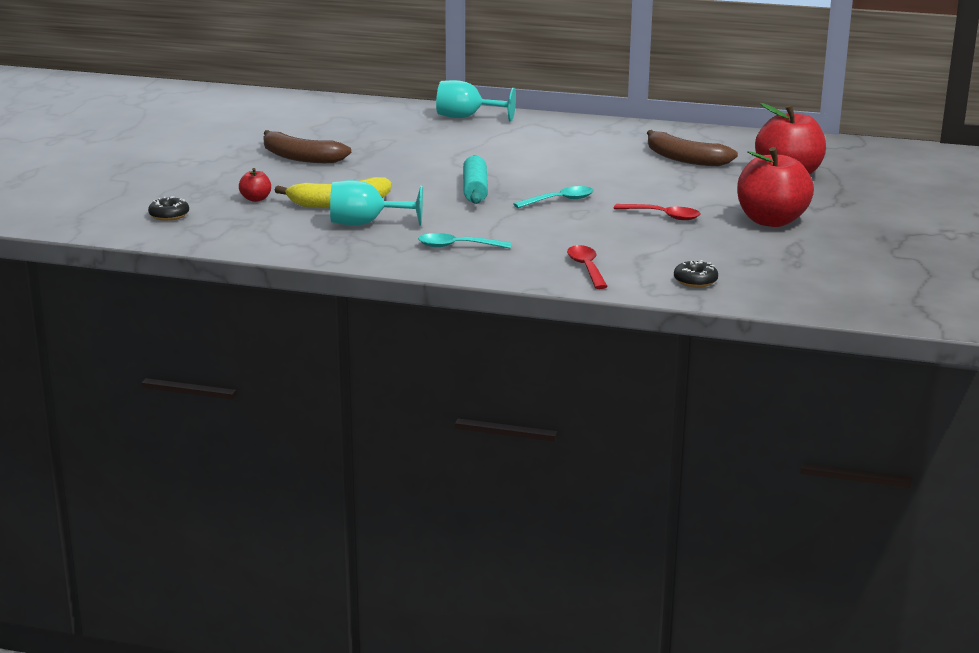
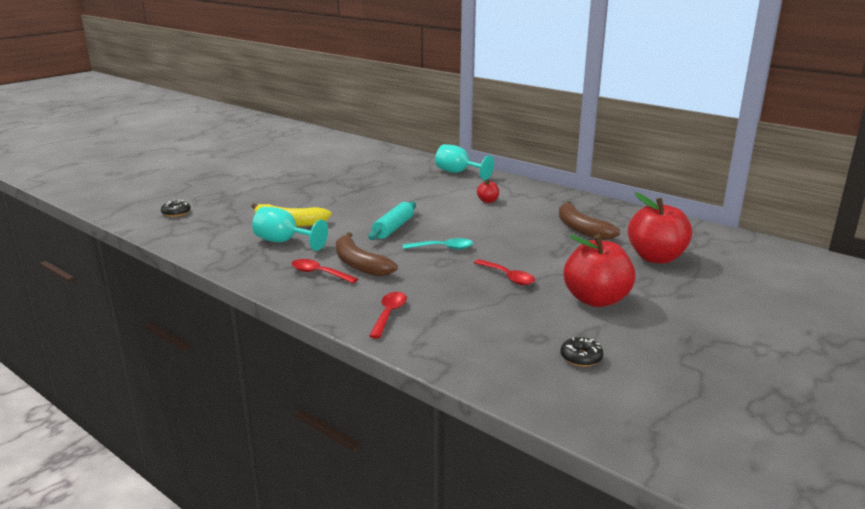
camera: 25 degrees right, 0 degrees up
(256, 199) = (243, 210): red apple -> red apple (488, 201)
(300, 157) = (313, 185): brown banana -> brown banana (359, 264)
(457, 246) = (319, 273): turquoise spoon -> red spoon
(695, 281) = (463, 348): black donut -> black donut (581, 358)

